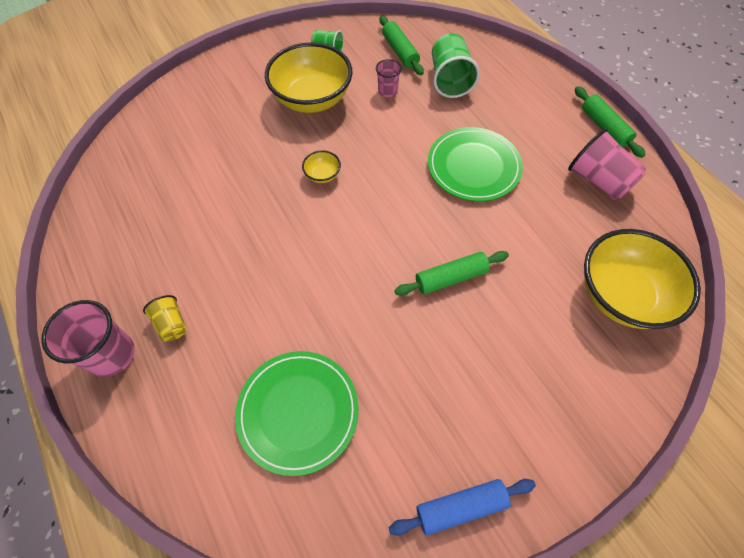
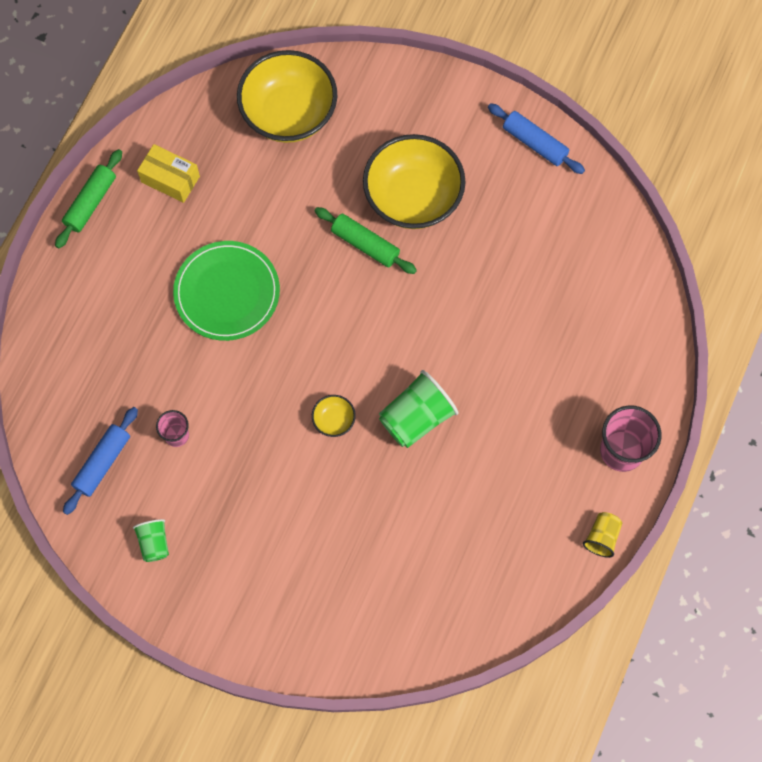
camera: 125 degrees left, 10 degrees up
(172, 324) = (565, 427): yellow cup -> yellow cup (602, 537)
(298, 412) = (555, 283): green plate -> none
(312, 99) = (242, 504): yellow bowl -> yellow bowl (413, 197)
(400, 51) = (103, 463): green rolling pin -> blue rolling pin
(449, 80) = (116, 382): green cup -> green cup (416, 418)
(598, 181) = (170, 179): pink cup -> yellow box

